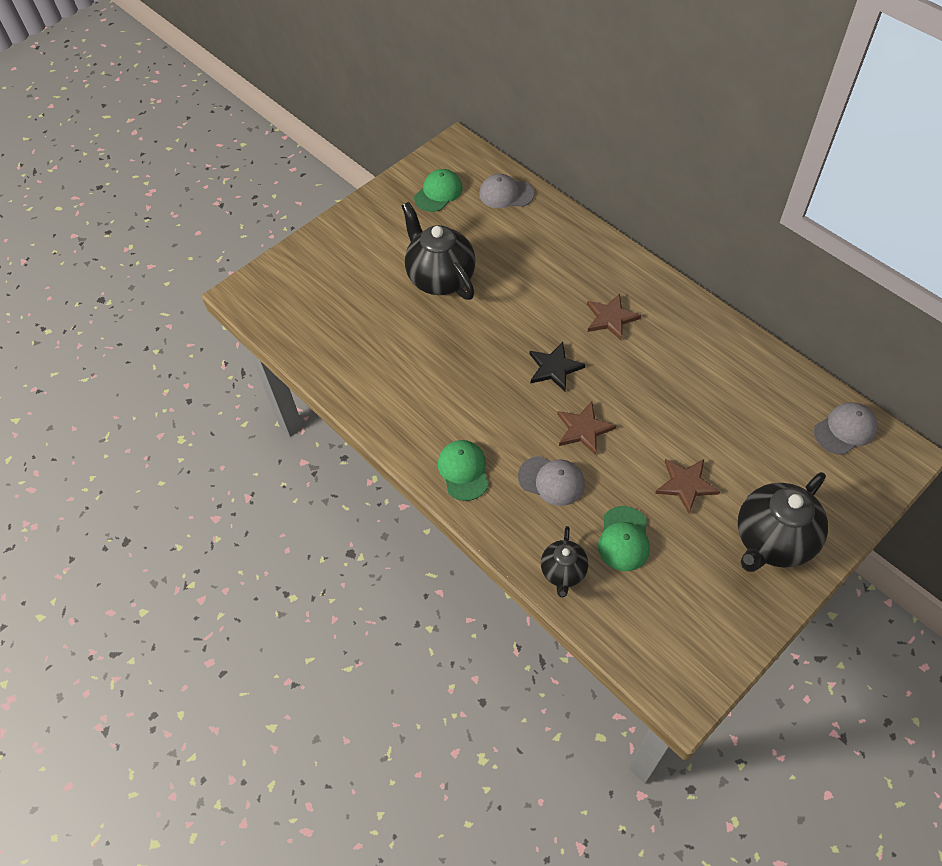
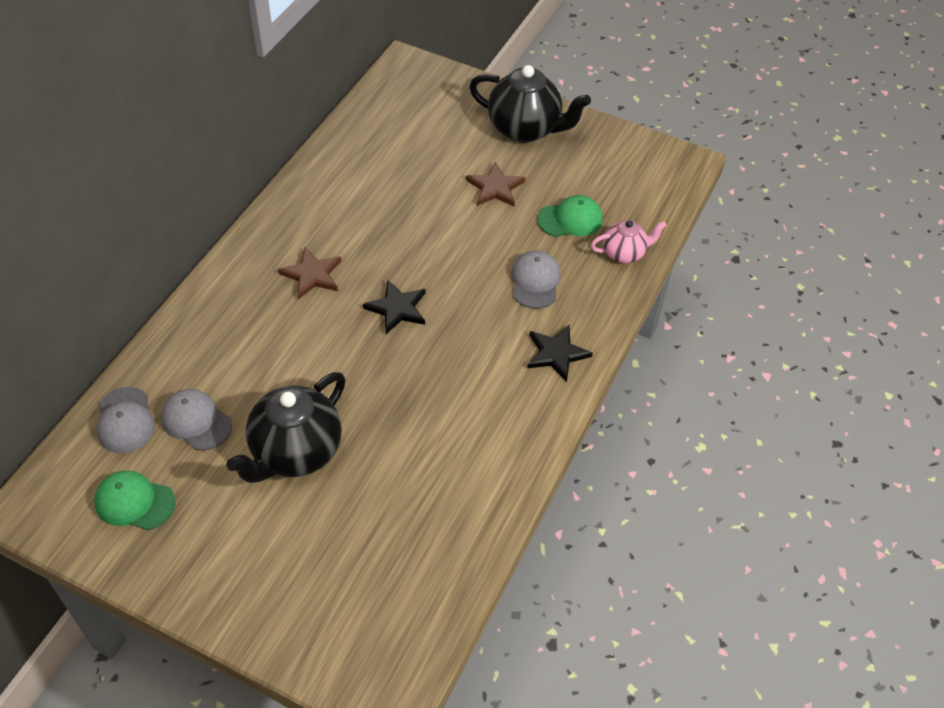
camera: 115 degrees left, 5 degrees down
(463, 471) = (556, 354): green cap -> black star
(563, 572) = (624, 253): black teapot -> pink teapot
(583, 429) = (465, 269): brown star -> none
(845, 429) = (393, 97): grey cap -> grey cap (196, 421)

